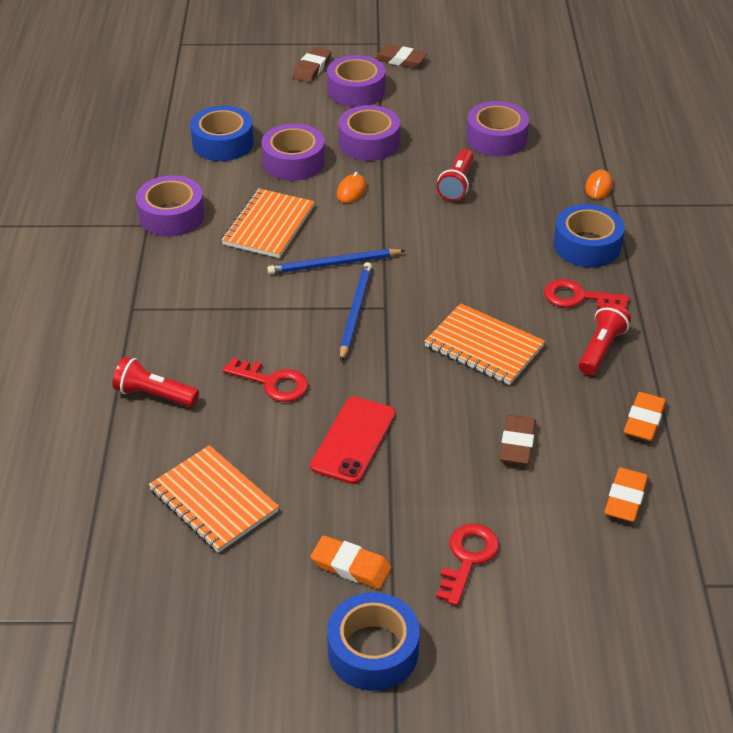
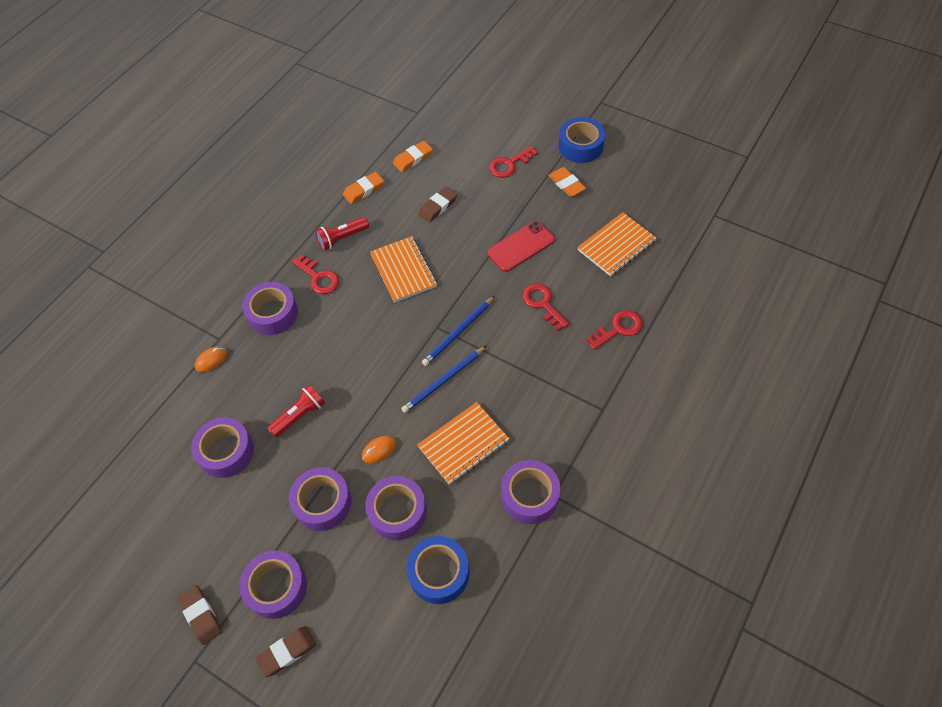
camera: 145 degrees left, 15 degrees up
(154, 395) = (618, 328): red flashlight -> red key
(214, 500) = (616, 245): orange notebook -> orange notebook turned 60 degrees clockwise
(333, 264) = (443, 381): blue pencil -> blue pencil turned 120 degrees clockwise
(587, 245) = (273, 313): blue tape -> purple tape

